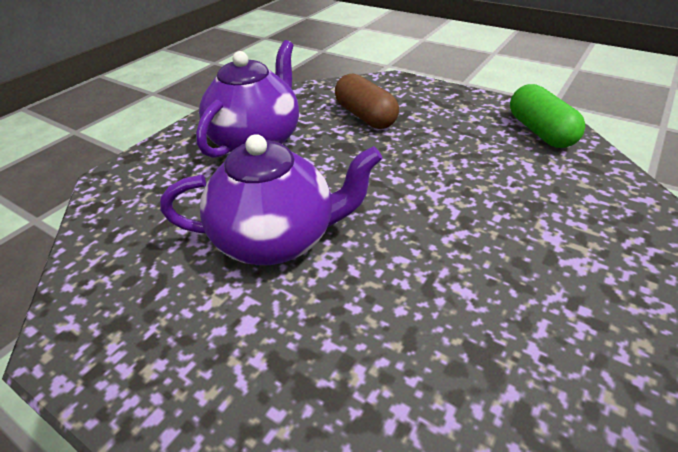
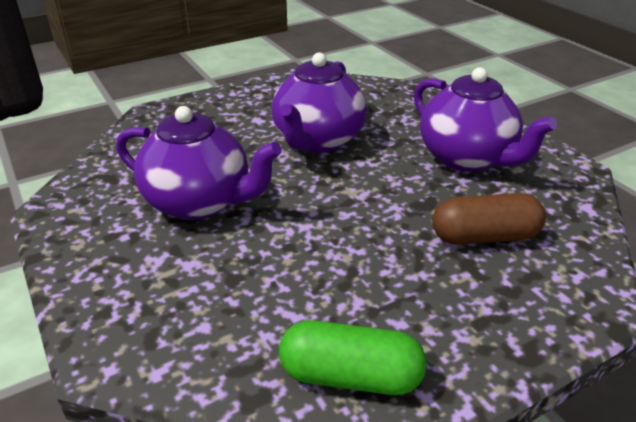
camera: 115 degrees right, 5 degrees down
(473, 279) = (200, 202): none -> purple teapot

